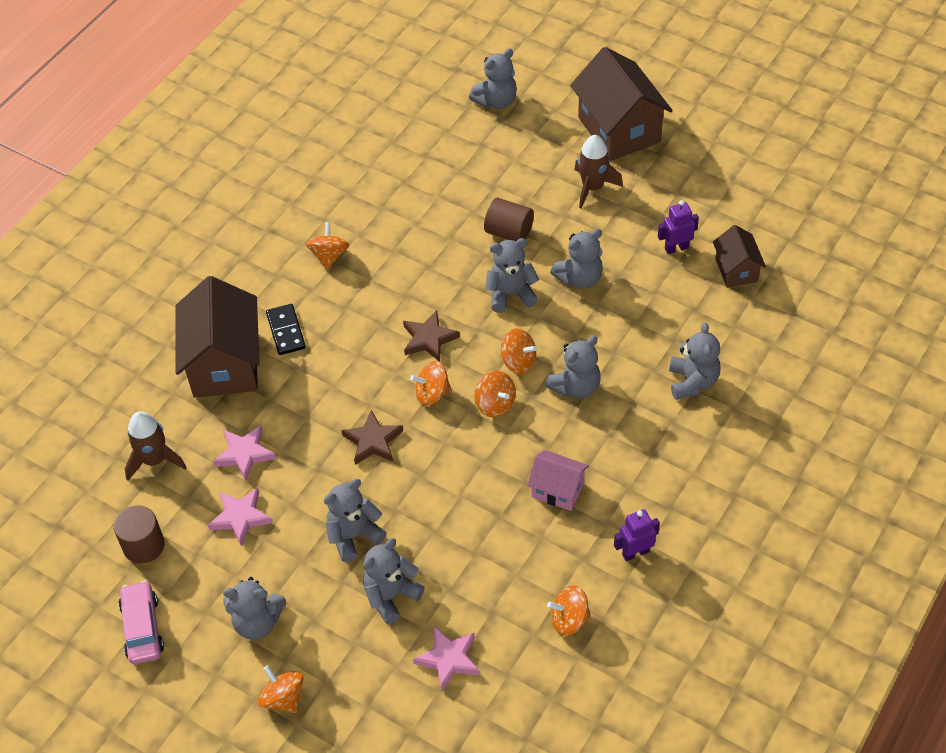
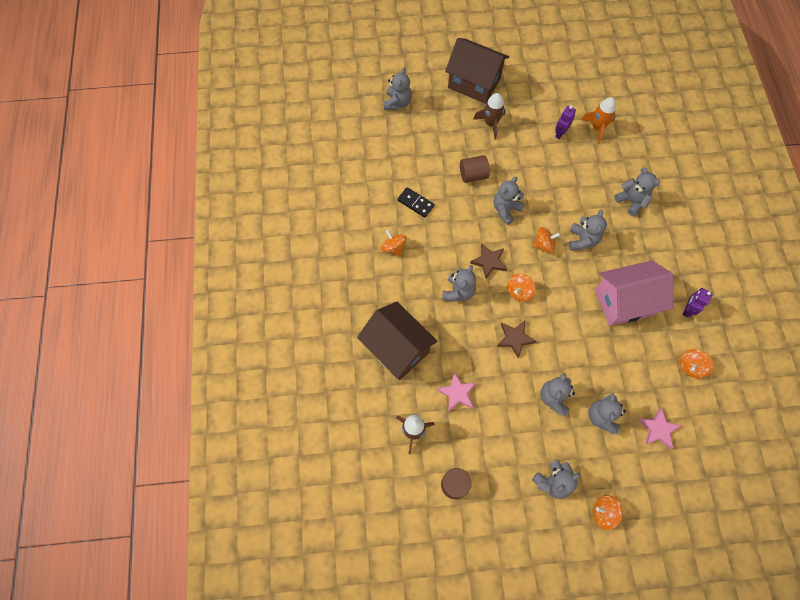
camera: 40 degrees left, 15 degrees up
(142, 628) = (498, 531): pink car -> none
(240, 517) = (489, 430): pink star -> none
(286, 331) = (412, 307): black domino -> black domino (415, 203)
(495, 404) = (554, 276): orange spinning top -> none
(558, 490) = (624, 302): pink house -> pink house, size x1.90
(579, 278) = (530, 179): grey teddy bear -> grey teddy bear (458, 292)
(736, 270) = (597, 128): brown house -> orange rocket

